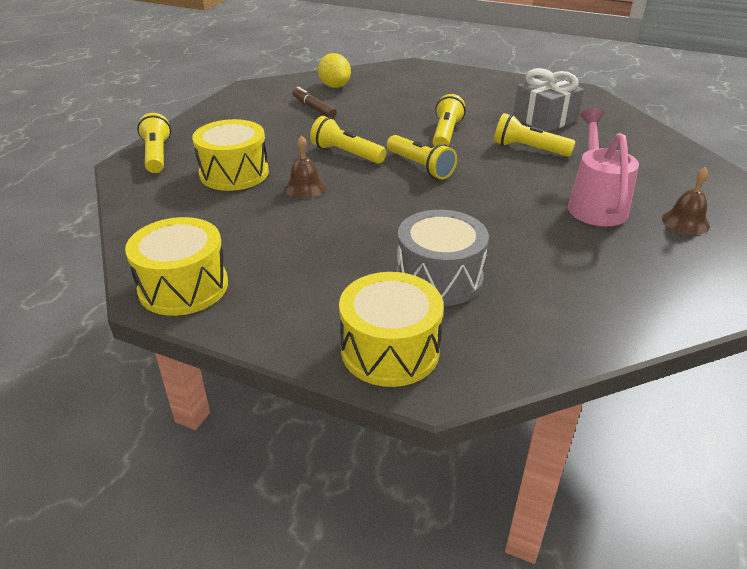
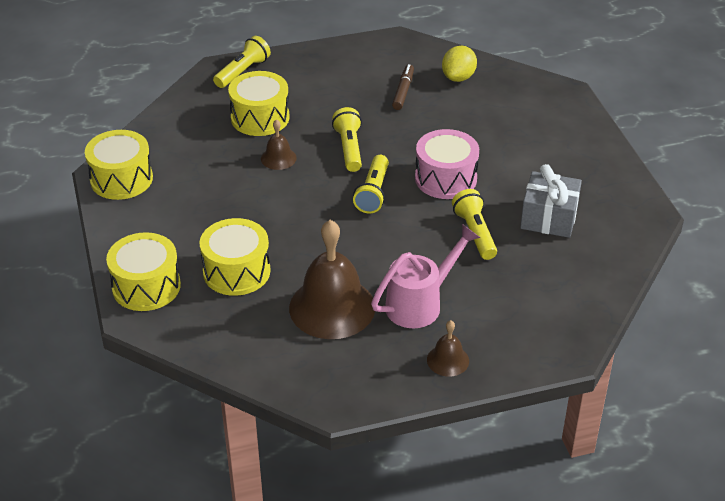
camera: 50 degrees right, 5 degrees up
(439, 278) = (236, 271): grey drum -> yellow drum
(446, 134) = (446, 178): yellow flashlight -> pink drum
(556, 247) = (332, 307): none -> brown bell

